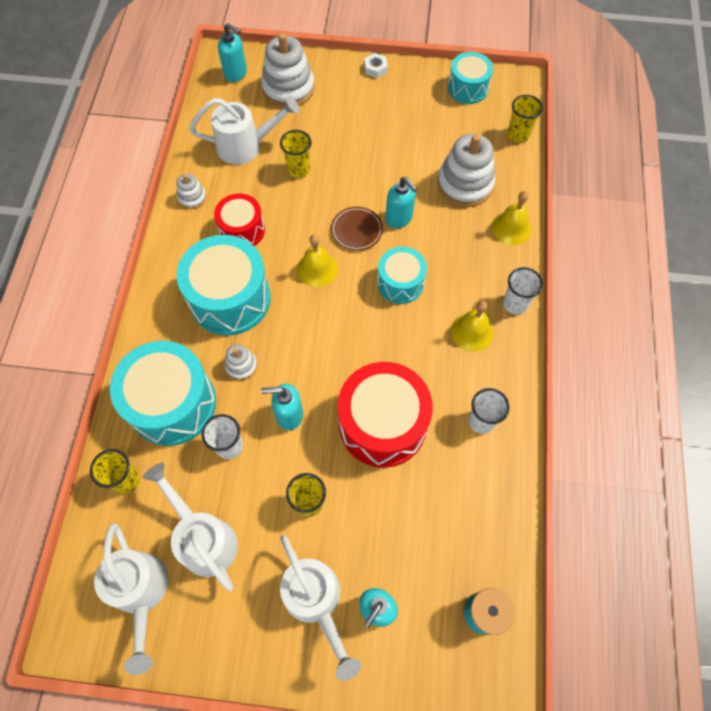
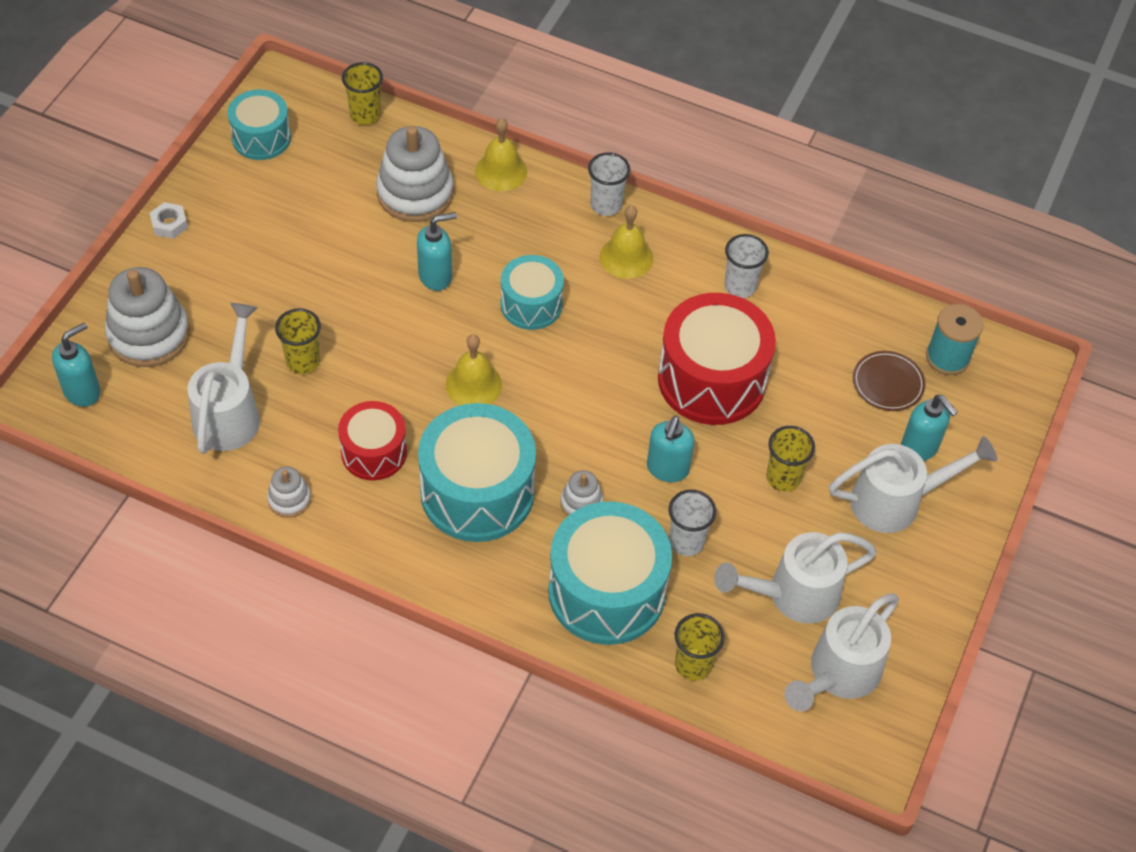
camera: 75 degrees left, 10 degrees down
(141, 592) = (839, 674): white watering can -> white watering can turned 135 degrees clockwise
(356, 230) = (433, 326): brown plate -> brown plate (888, 383)

